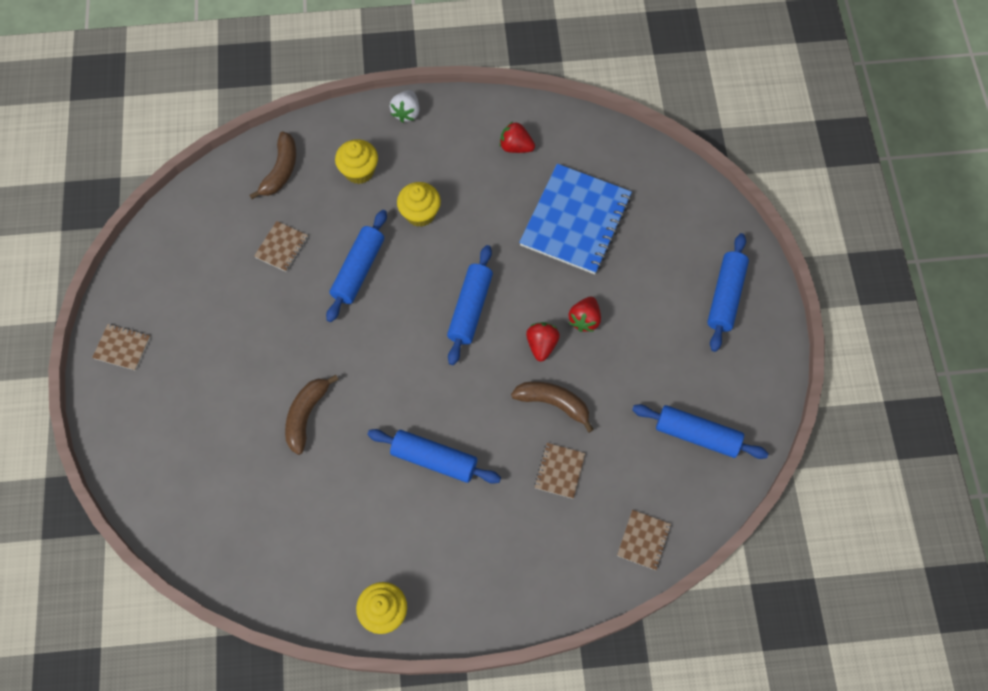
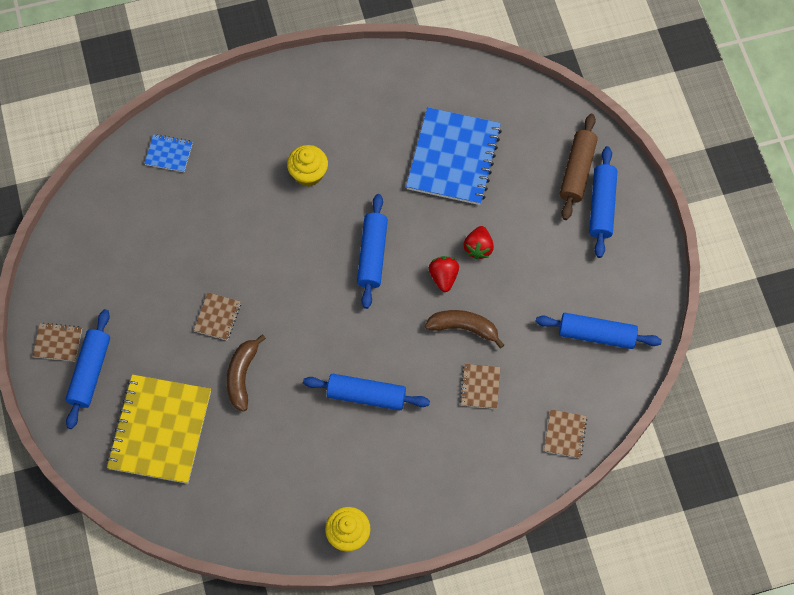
camera: 10 degrees left, 0 degrees up
(207, 459) = (160, 430): none -> yellow notebook
(280, 170) = (169, 154): brown banana -> blue notebook
(281, 247) = (186, 226): brown notebook -> brown notebook (217, 317)
(358, 270) = (262, 236): blue rolling pin -> blue rolling pin (90, 372)
(359, 171) = (243, 143): yellow cupcake -> none
(406, 113) = (276, 80): white strawberry -> none
(516, 147) = (385, 97): red strawberry -> none
(705, 255) = (577, 171): none -> brown rolling pin

